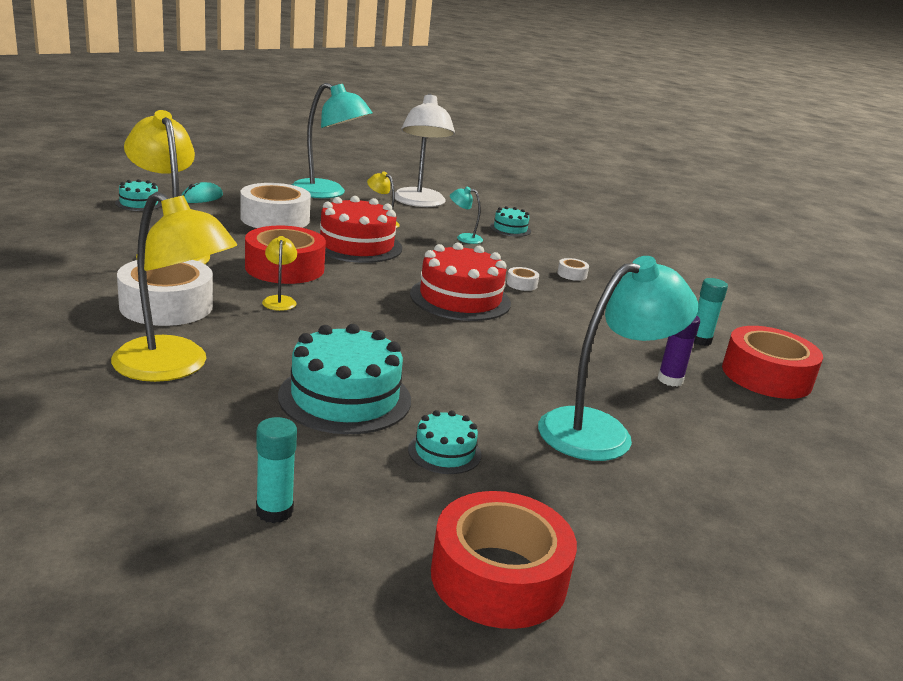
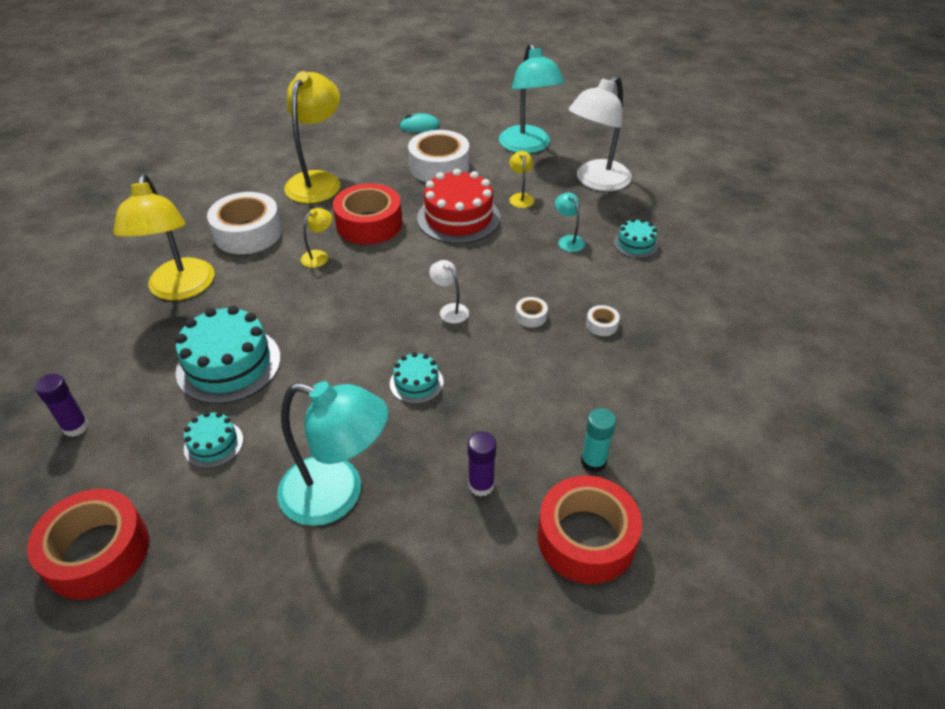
camera: 50 degrees right, 20 degrees up
(139, 203) = (367, 122): turquoise cake -> turquoise cake (416, 383)
(274, 511) = (76, 427): turquoise glue stick -> purple glue stick
(460, 298) = (450, 310): red cake -> white lamp

